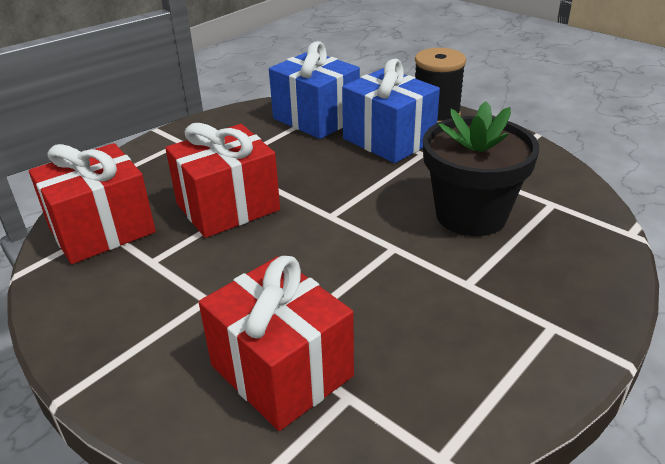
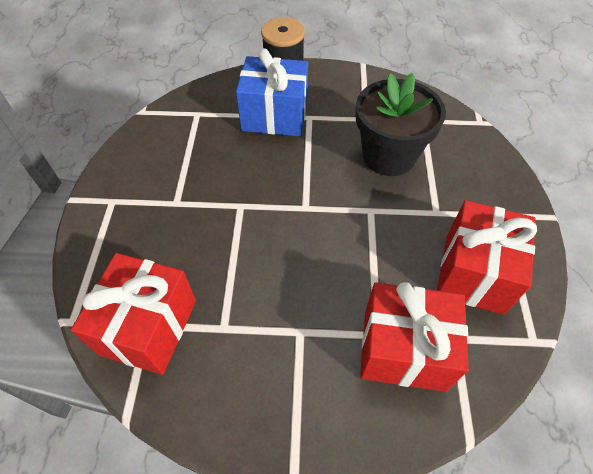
camera: 40 degrees left, 20 degrees up
(228, 207) = (225, 243): red gift -> red gift (473, 272)
(316, 118) = (199, 120): blue gift -> none

